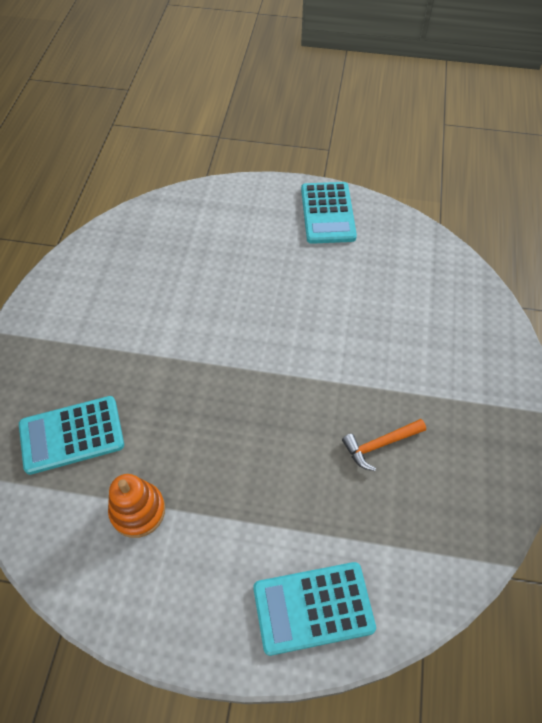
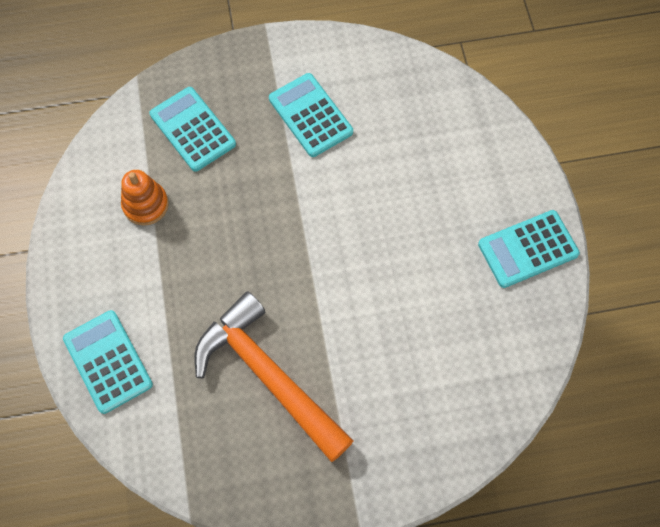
camera: 70 degrees right, 10 degrees up
(118, 324) = (310, 115): none -> turquoise calculator
(380, 445) = (268, 375): orange hammer -> orange hammer, size x2.34

